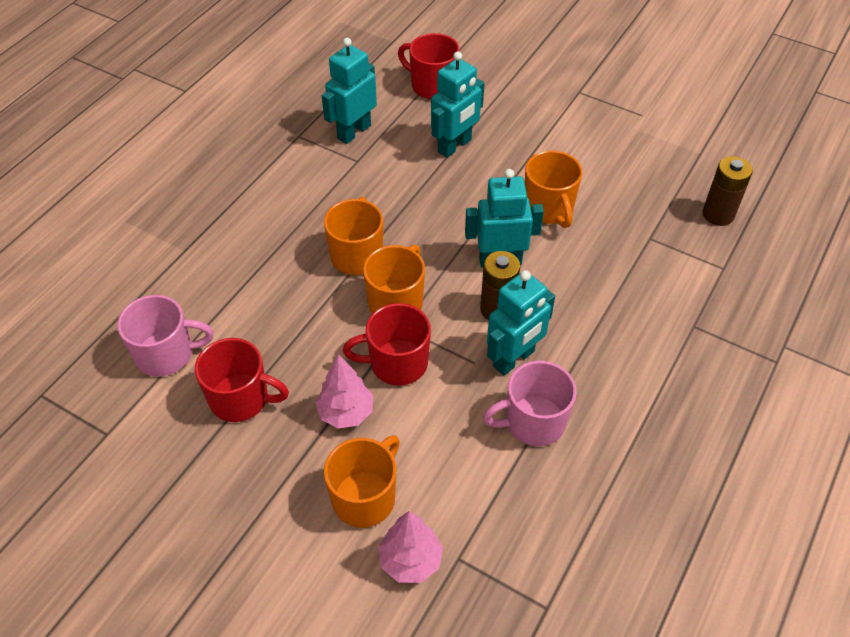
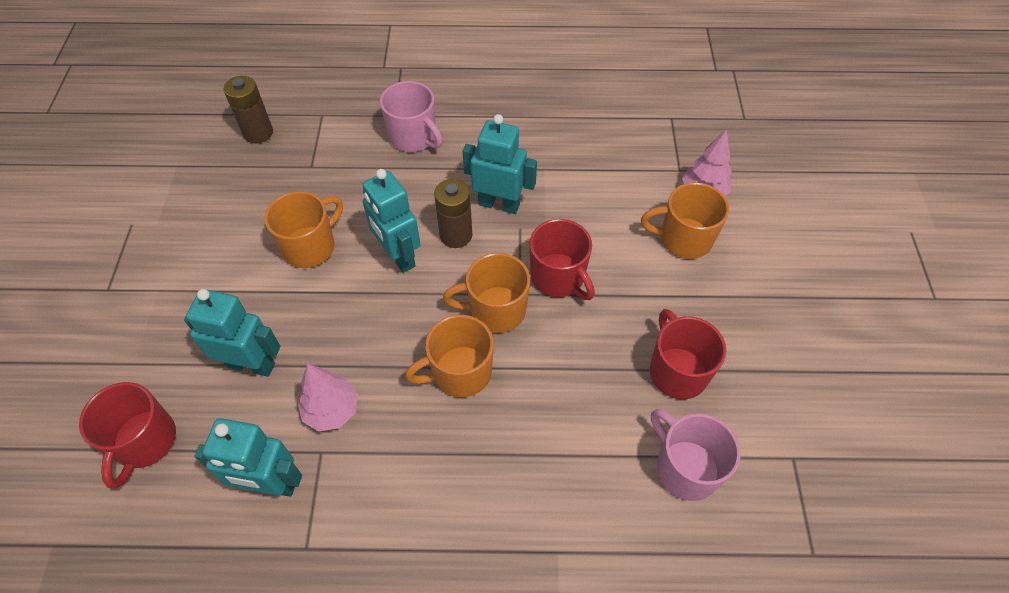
camera: 120 degrees left, 5 degrees up
(346, 413) = (629, 288): pink tree -> pink tree (332, 411)
(533, 422) = (547, 172): pink mug -> pink mug (414, 137)

